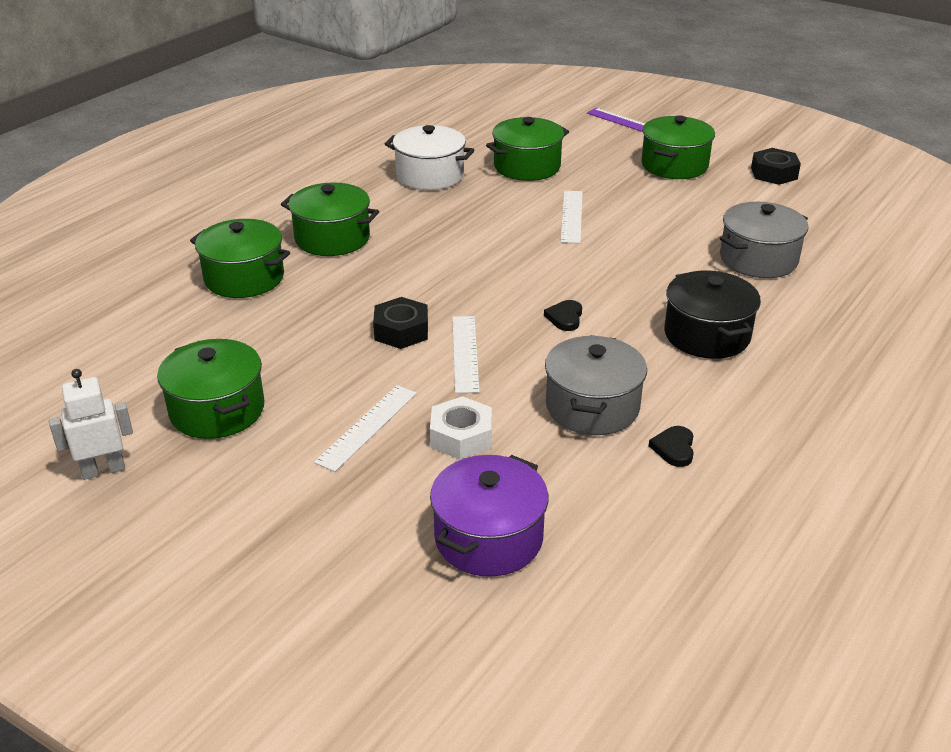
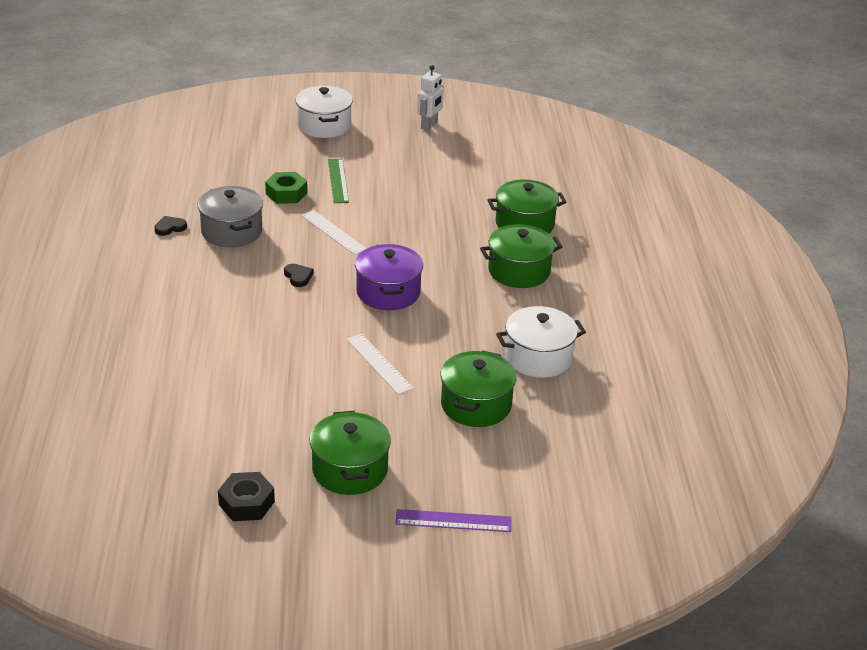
camera: 140 degrees right, 0 degrees up
(217, 410) = (420, 161): green pot -> none
(250, 551) = (324, 125): none -> white pot
(367, 427) = (338, 181): white ruler -> green ruler
(401, 331) = (386, 230): black nut -> none
(461, 436) = (286, 193): white nut -> green nut
(488, 538) = (228, 163): purple pot -> purple pot (388, 292)
(674, 448) = (170, 227): black heart -> black heart turned 90 degrees counterclockwise
(707, 335) = (196, 300): black pot -> none
(758, 259) = (199, 381): grey pot -> none

